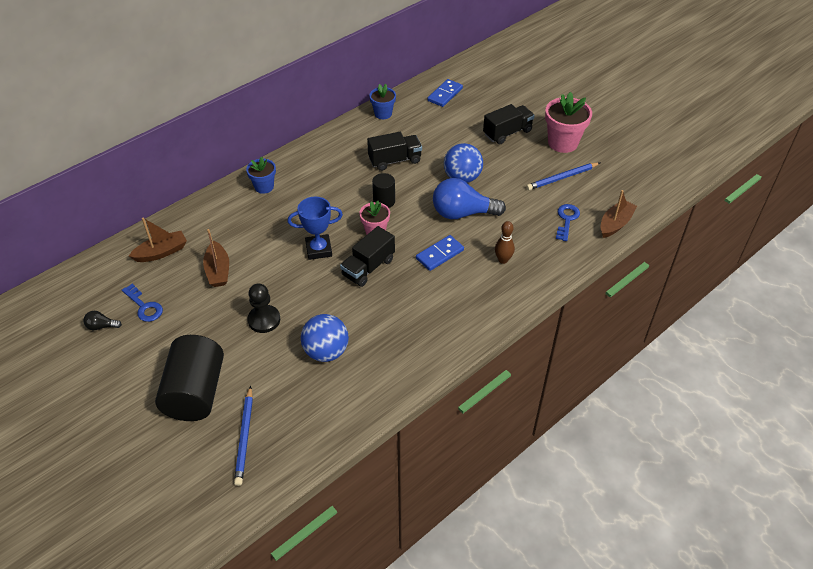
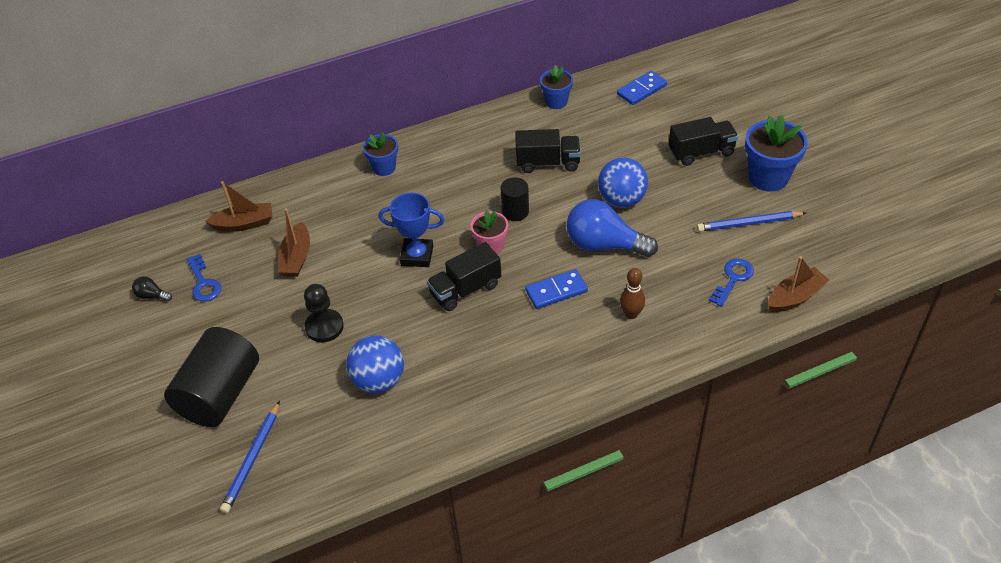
camera: 20 degrees right, 0 degrees up
(563, 143) = (768, 177): pink flower pot -> blue flower pot

